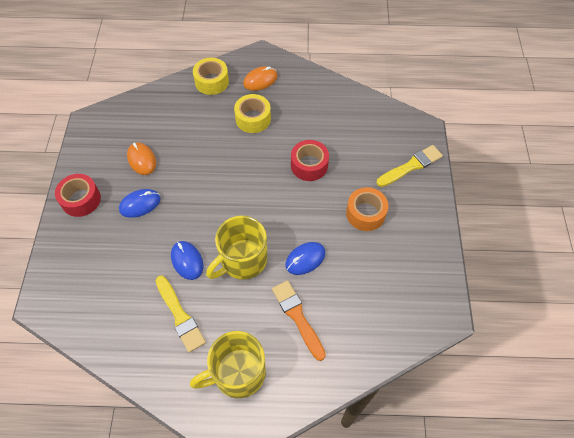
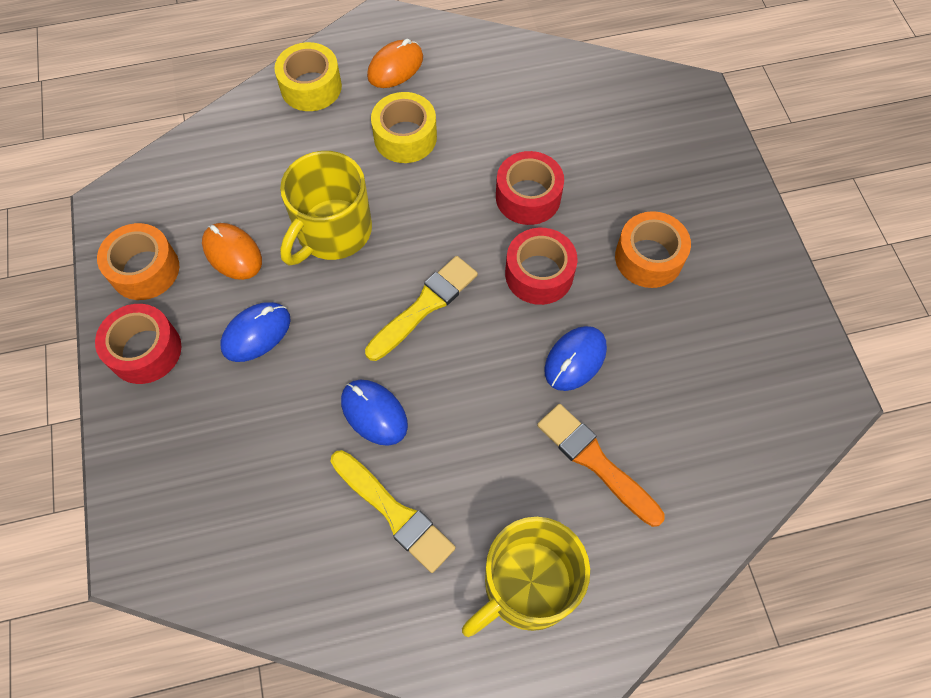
camera: 15 degrees left, 5 degrees up
(94, 158) = (145, 270): none -> orange tape
(242, 260) = (469, 388): yellow mug -> yellow mug (332, 231)
(301, 208) = (539, 274): none -> red tape
(411, 166) = (695, 160): yellow brush -> yellow brush (424, 306)

